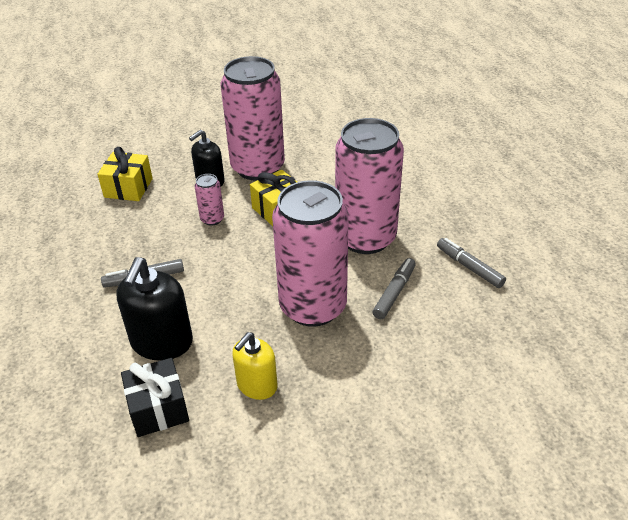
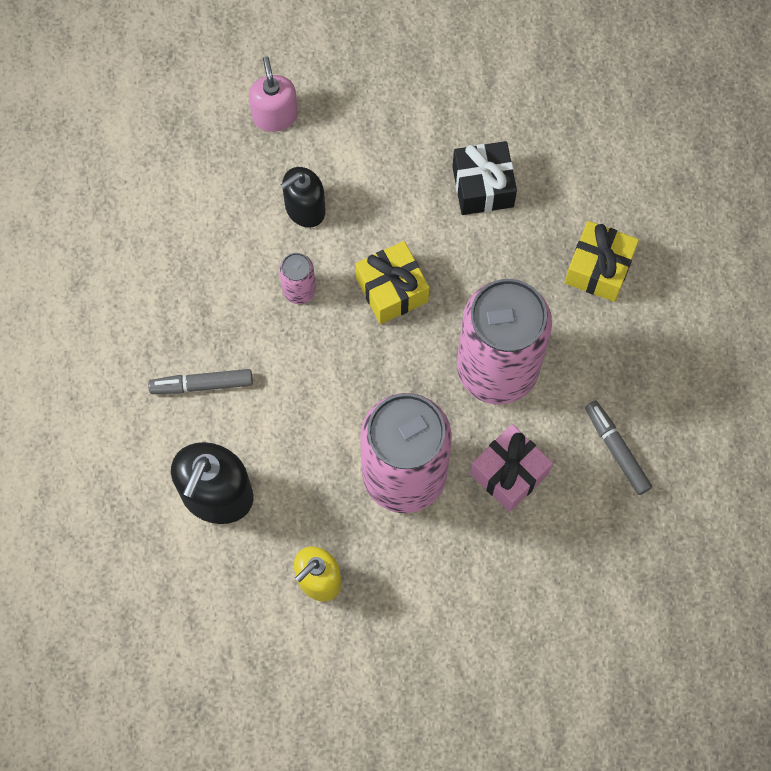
camera: 10 degrees right, 30 degrees up
(128, 188) = (189, 200): yellow gift -> yellow gift (599, 269)
(158, 408) = (206, 588): black gift -> black gift (483, 186)
(184, 145) = (275, 115): none -> pink soap dispenser
(258, 167) = (377, 192): pink can -> none
(394, 293) = (509, 473): grey marker -> pink gift

